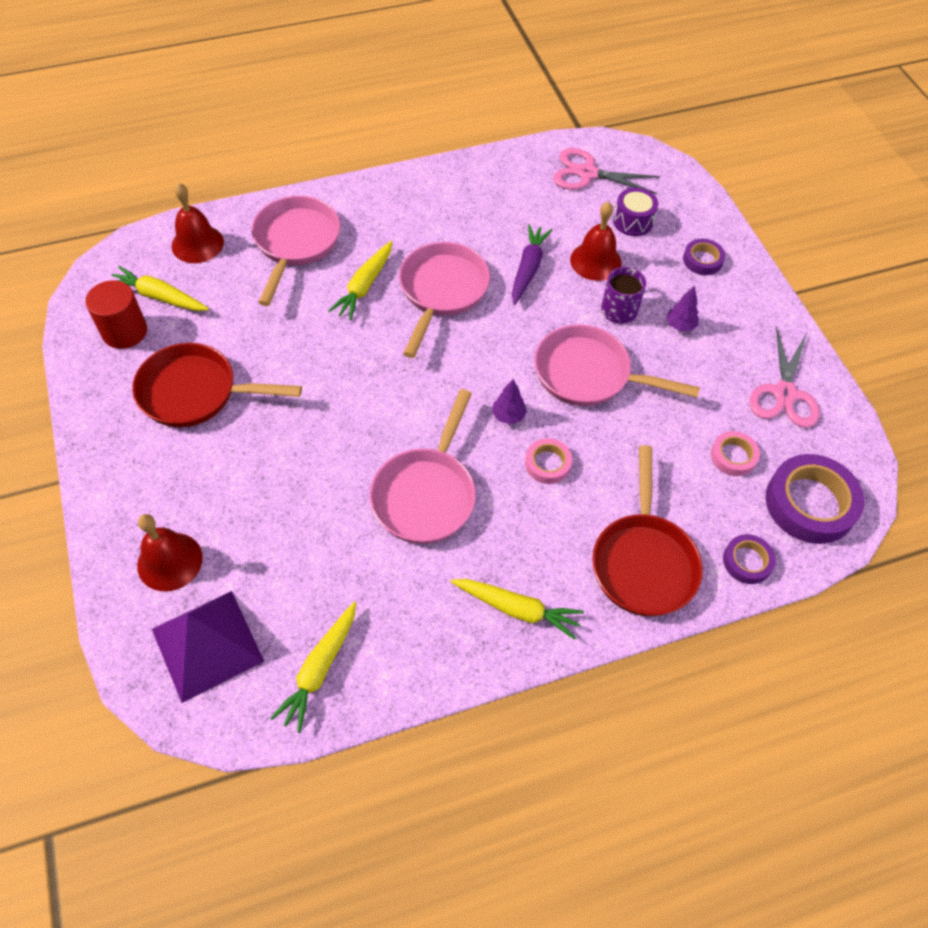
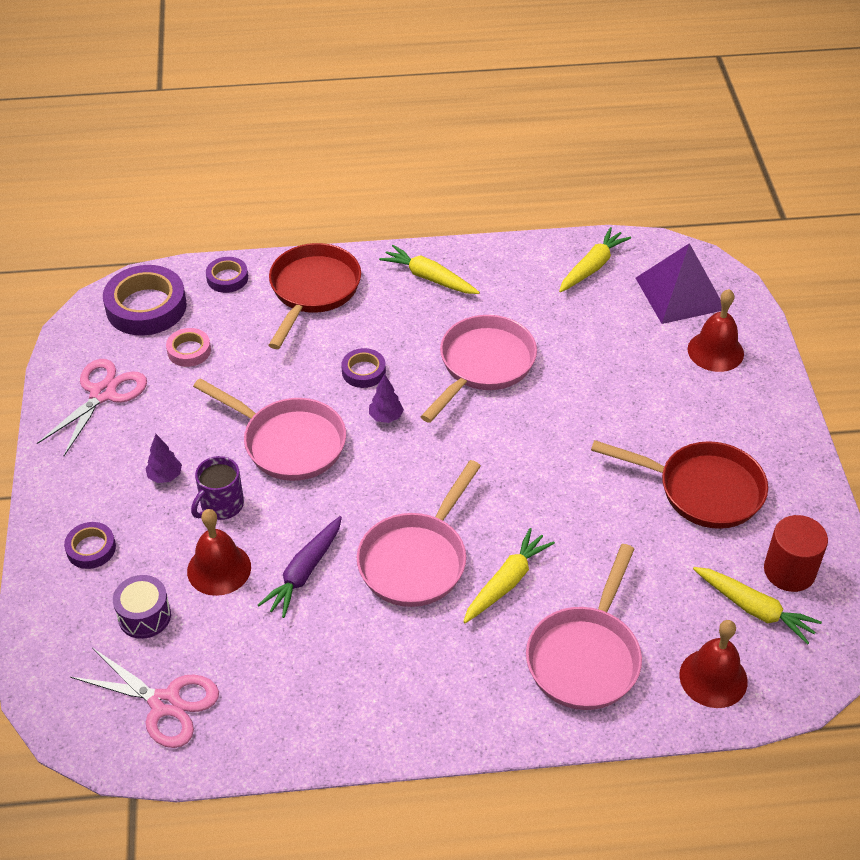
camera: 165 degrees left, 10 degrees down
(548, 464) = (363, 371): pink tape -> purple tape

